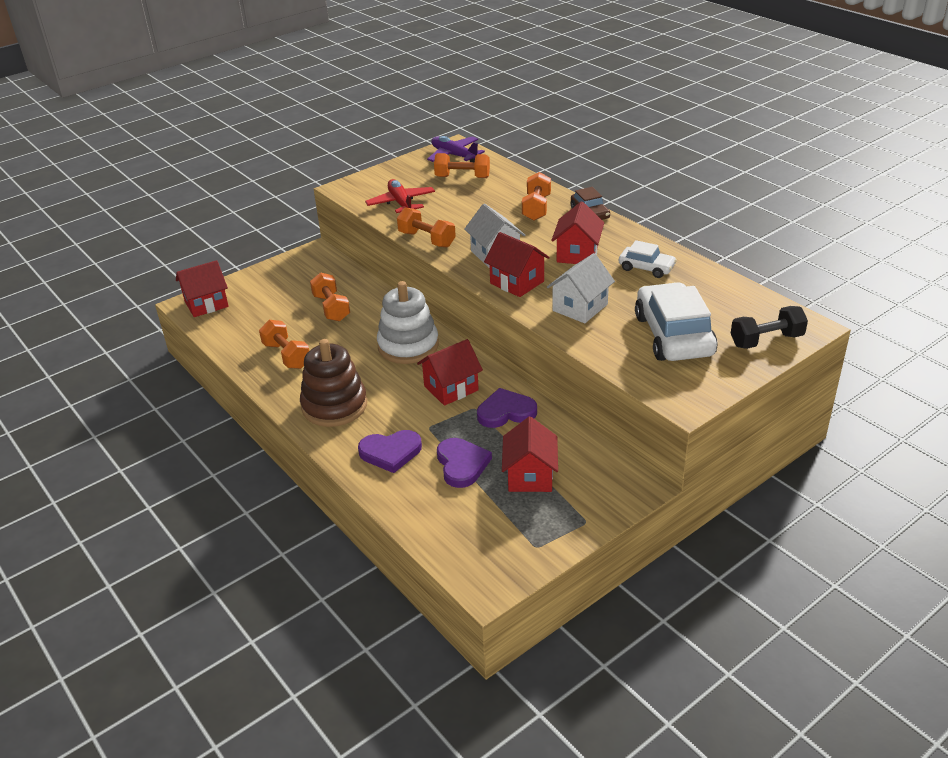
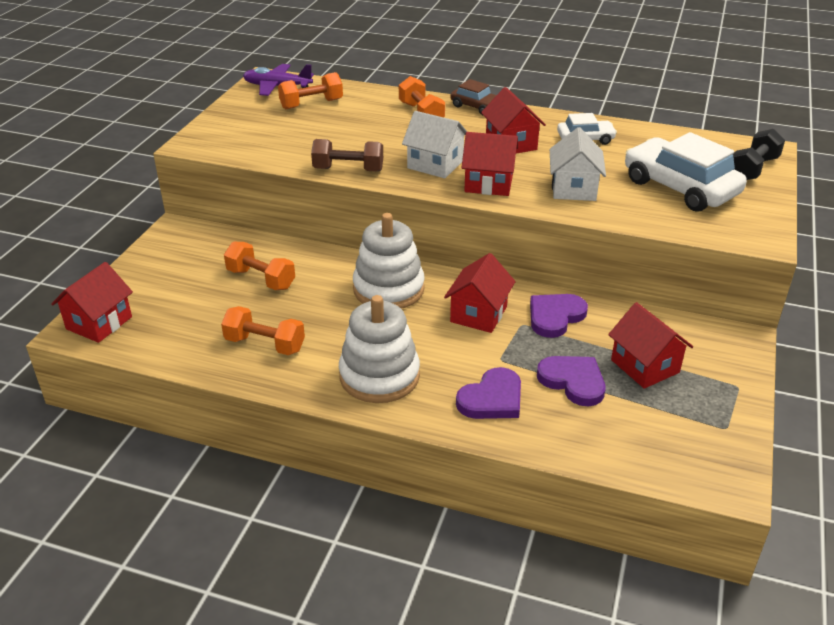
camera: 35 degrees left, 0 degrees up
(334, 406) = (379, 376): brown stacking toy -> white stacking toy
(401, 203) = (277, 143): red plane -> none
(427, 239) = (348, 170): orange dumbbell -> brown dumbbell

